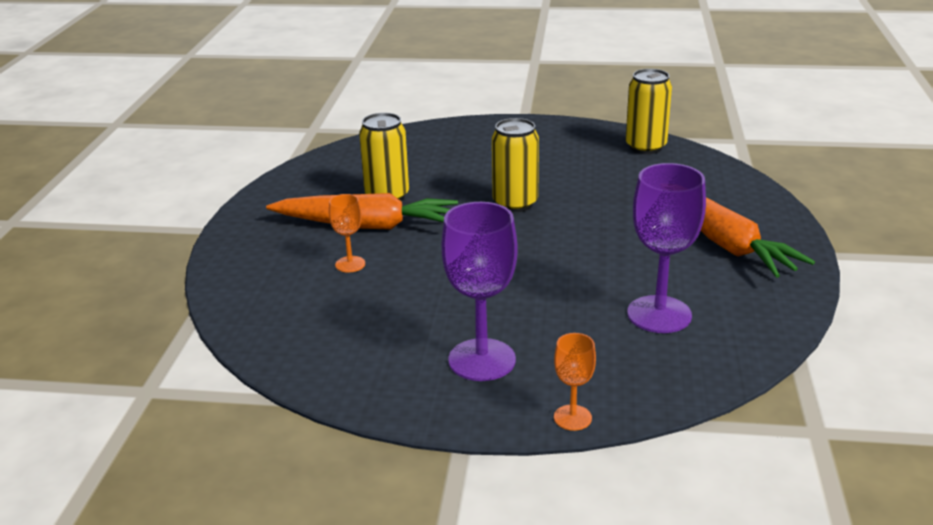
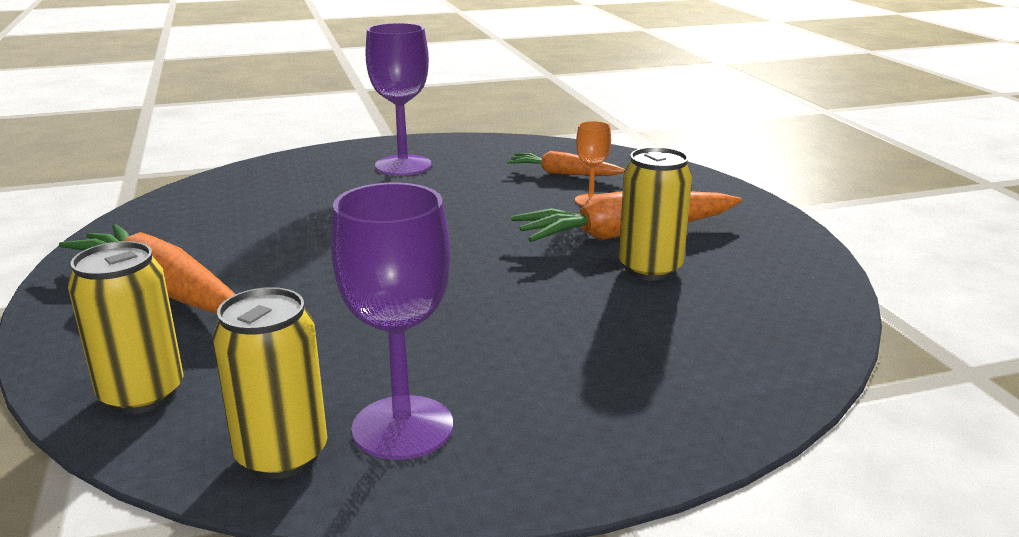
camera: 155 degrees right, 5 degrees down
(332, 306) = (563, 174): none -> orange carrot
(515, 203) = (469, 290): yellow can -> yellow can (142, 395)
(572, 418) = (317, 152): orange goblet -> none
(659, 314) = (252, 212): purple goblet -> purple goblet (402, 427)

